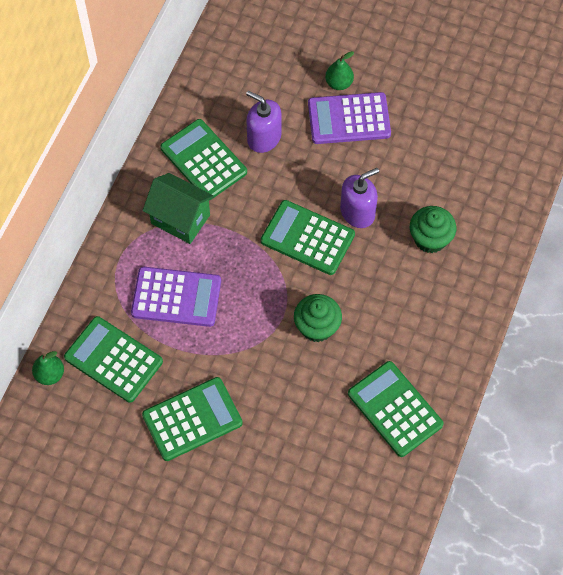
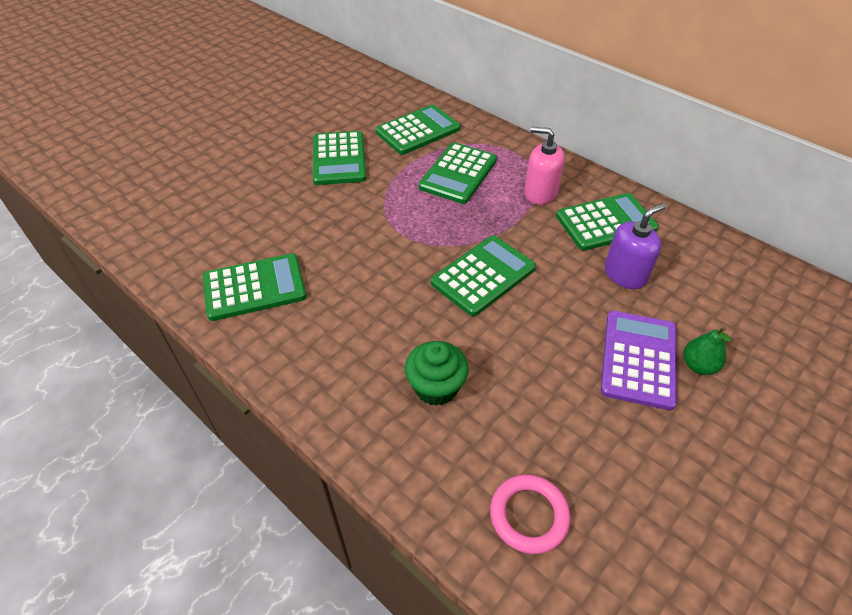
camera: 110 degrees right, 15 degrees down
(50, 374) = (423, 100): green pear -> none
(176, 297) = (458, 174): purple calculator -> green calculator
(180, 219) = (540, 193): green house -> pink soap dispenser
(317, 327) = (378, 255): green cupcake -> none
(357, 212) = (500, 327): purple soap dispenser -> none
(496, 161) = (529, 515): none -> pink ring

